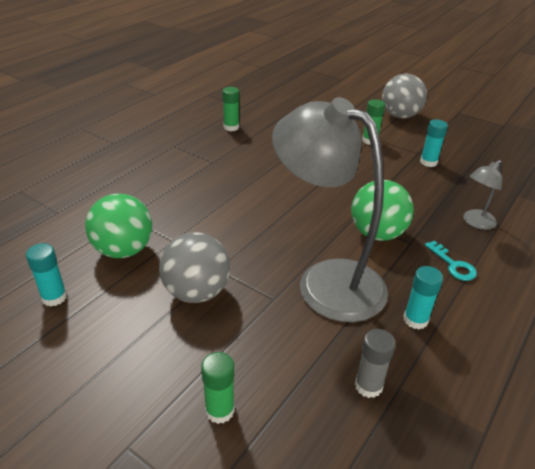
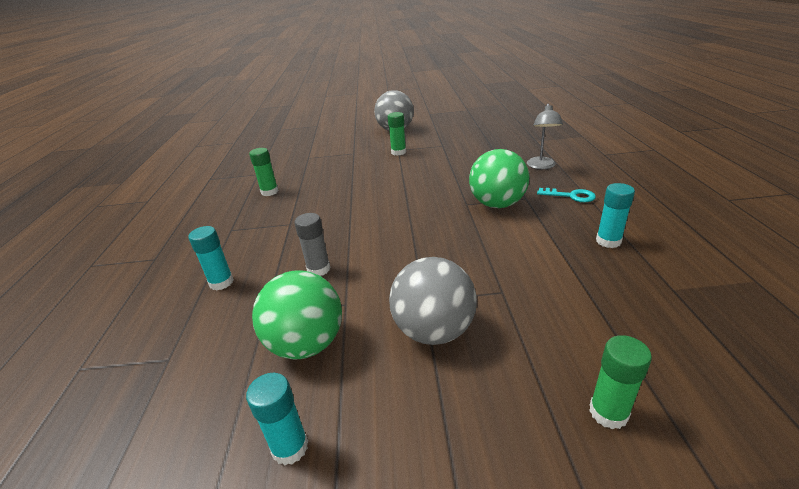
camera: 35 degrees left, 5 degrees down
(326, 280) = (516, 254): grey lamp -> none
(368, 386) = (658, 303): grey glue stick -> grey glue stick (318, 269)
(428, 162) = (458, 147): turquoise glue stick -> turquoise glue stick (221, 282)

